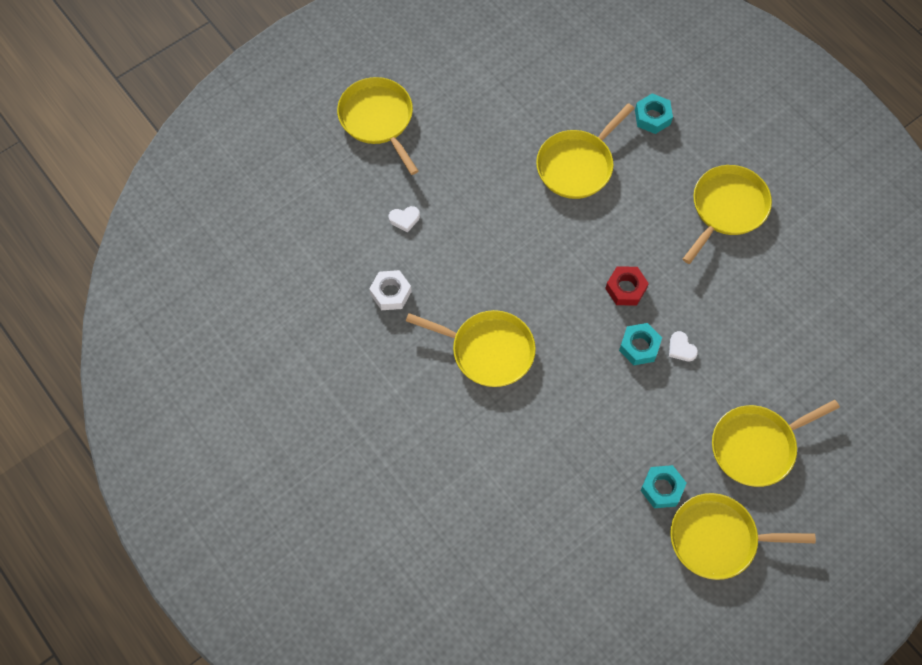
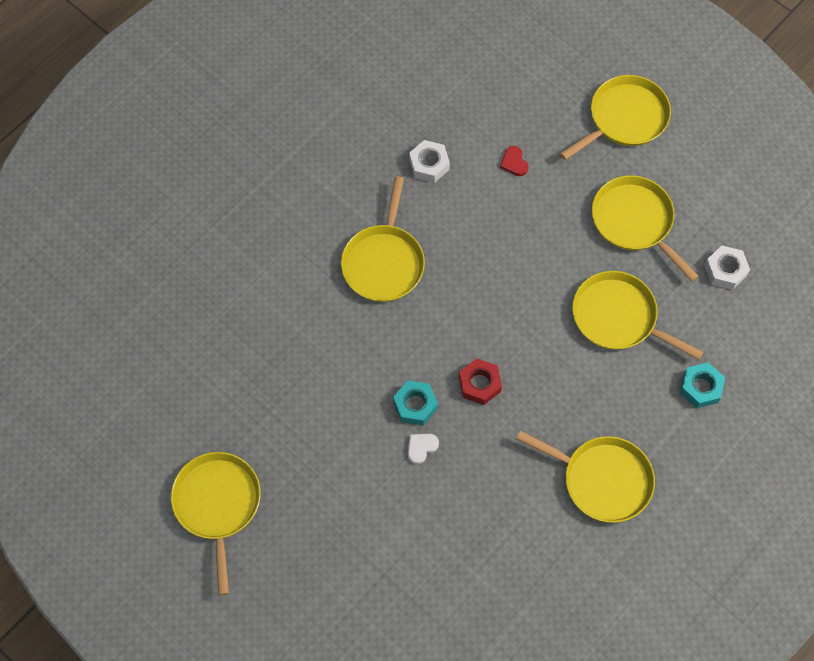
camera: 80 degrees right, 0 degrees up
(404, 219) = (514, 163): white heart -> red heart
(546, 75) = (725, 270): none -> white nut
(662, 488) = (263, 444): turquoise nut -> none
(756, 446) = (323, 535): yellow pan -> yellow pan (634, 221)

